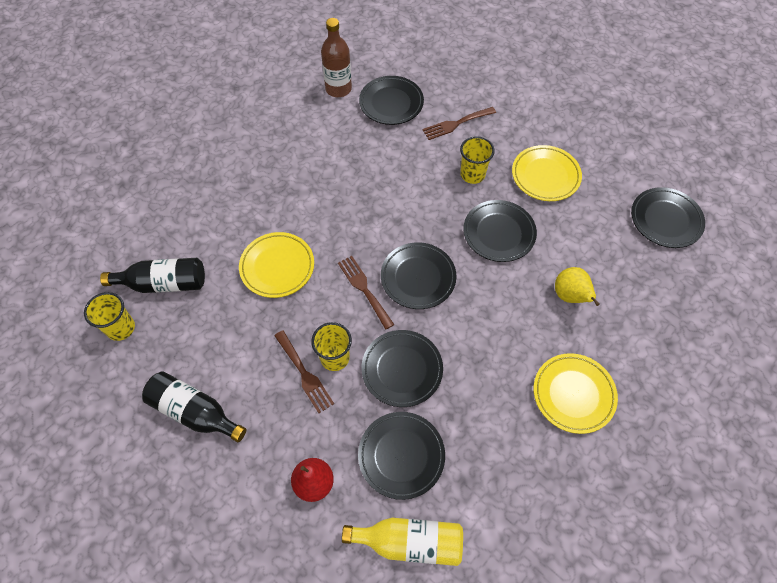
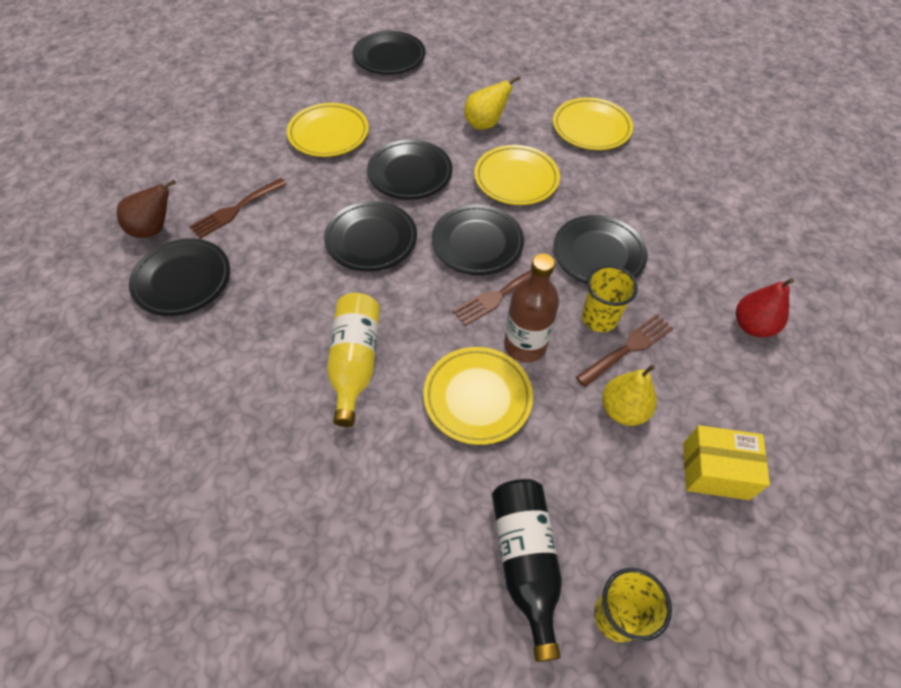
camera: 95 degrees left, 5 degrees down
(194, 412) = (715, 471): black bottle -> yellow box
(252, 359) = (623, 410): none -> yellow pear
(338, 89) = (136, 349): brown bottle -> brown bottle (525, 346)
(401, 456) = (694, 252): black plate -> black plate (371, 240)
(410, 542) = (775, 242): yellow bottle -> yellow bottle (355, 362)
(437, 83) = (154, 229): none -> brown pear
(456, 124) = (235, 210): brown fork -> brown fork turned 75 degrees clockwise
(472, 174) = (322, 194): yellow cup -> none
(495, 315) = (516, 179): none -> yellow plate

